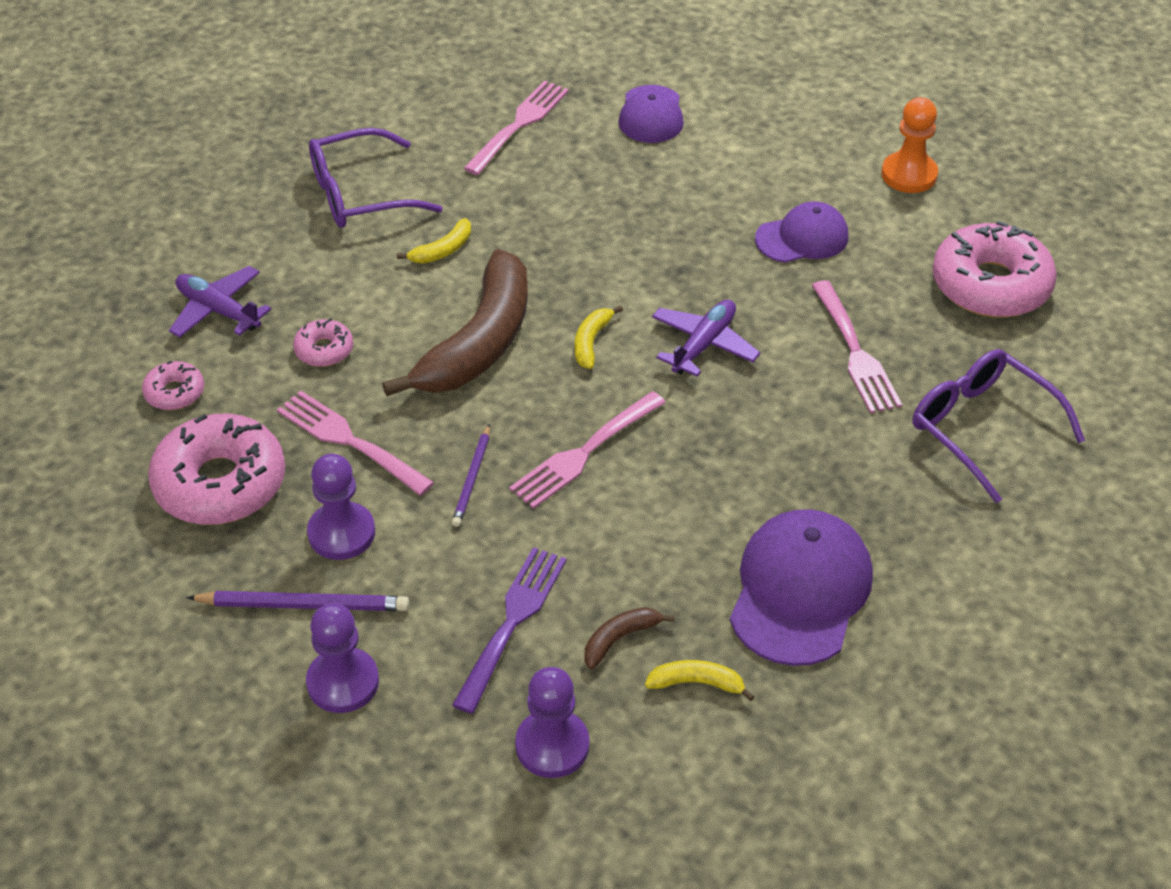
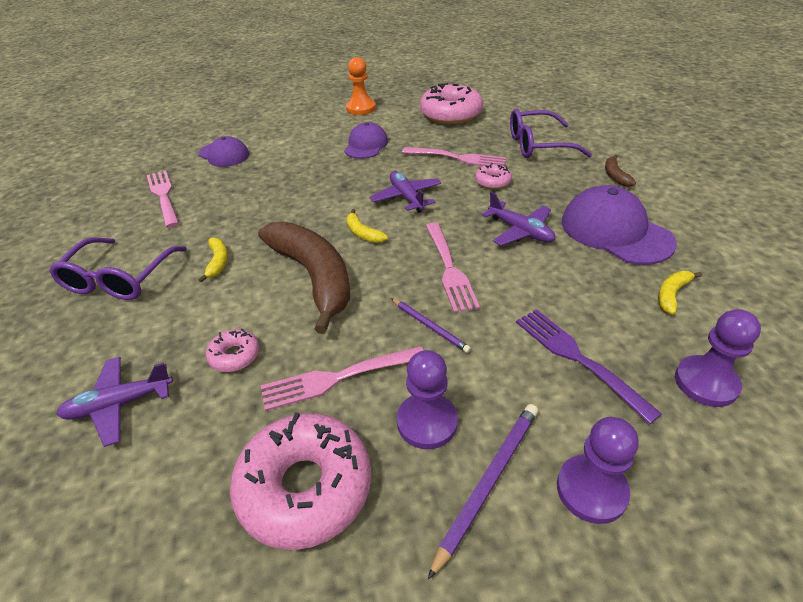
camera: 55 degrees left, 5 degrees down
(174, 392) = (170, 477): pink donut -> pink donut (492, 181)
(620, 639) = (619, 313): brown banana -> brown banana (615, 176)
(719, 490) = (520, 231): none -> purple plane

